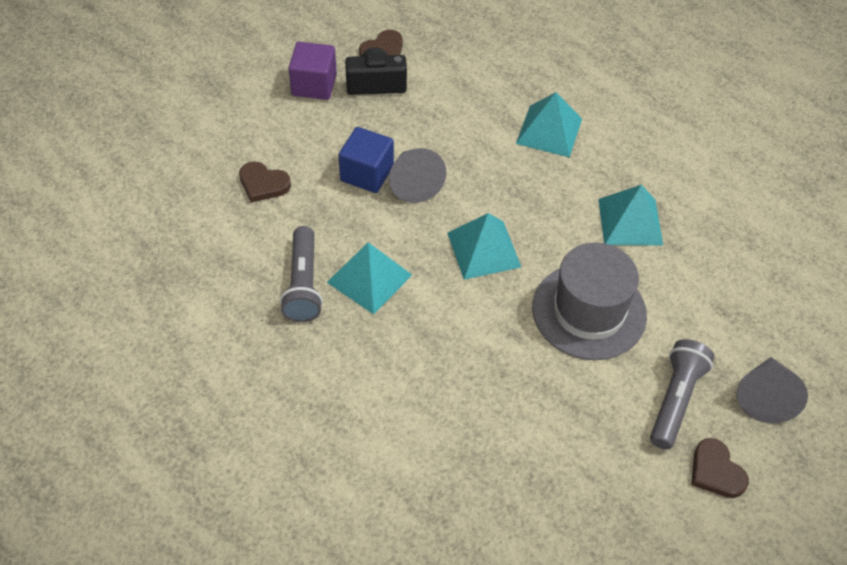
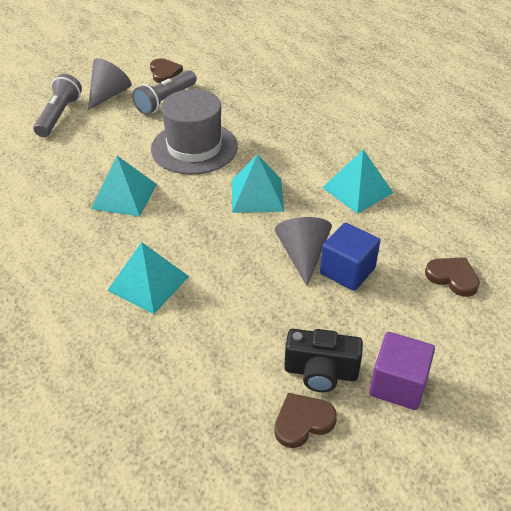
camera: 165 degrees left, 10 degrees down
(303, 284) = (412, 194): grey flashlight -> grey flashlight (59, 115)

